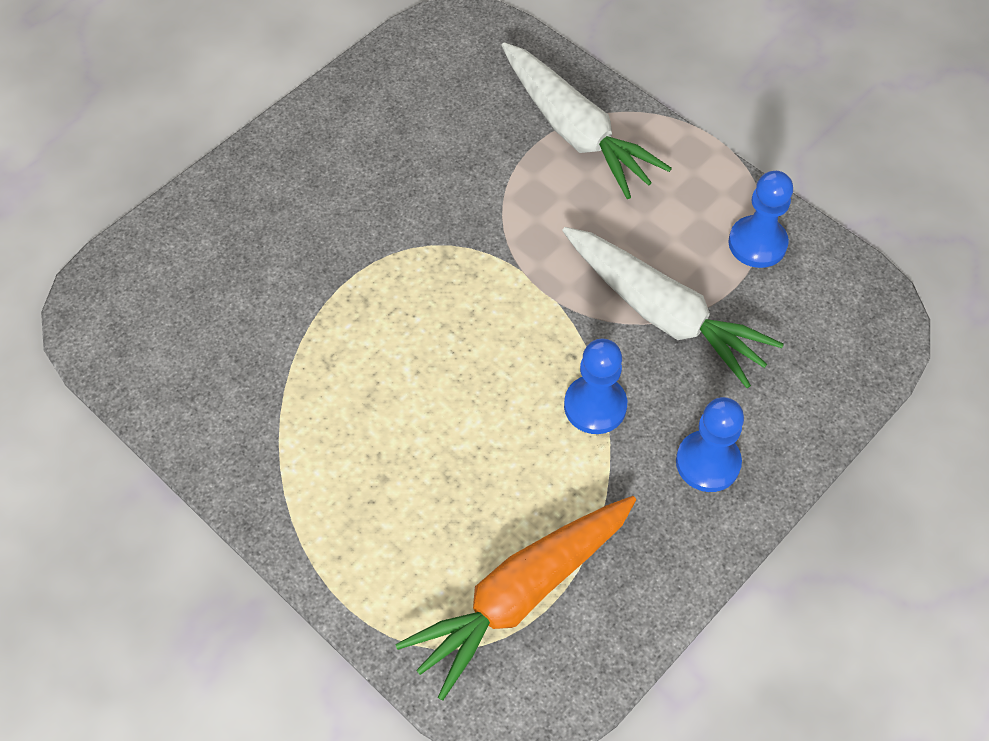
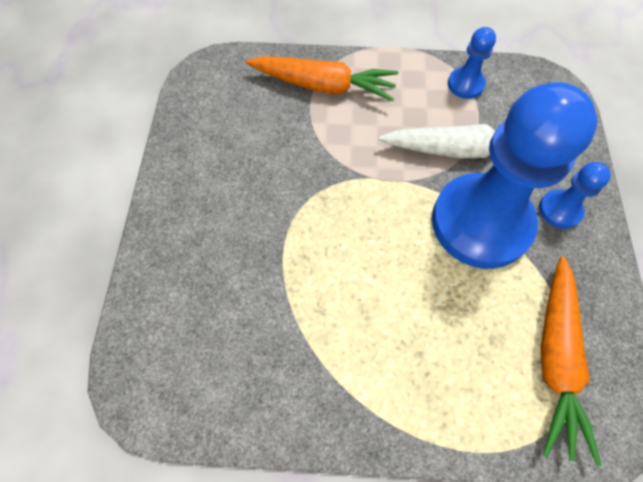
camera: 40 degrees left, 5 degrees up
(575, 131) = (323, 86): white carrot -> orange carrot
(595, 406) = (481, 222): blue pawn -> blue pawn, size x2.35

